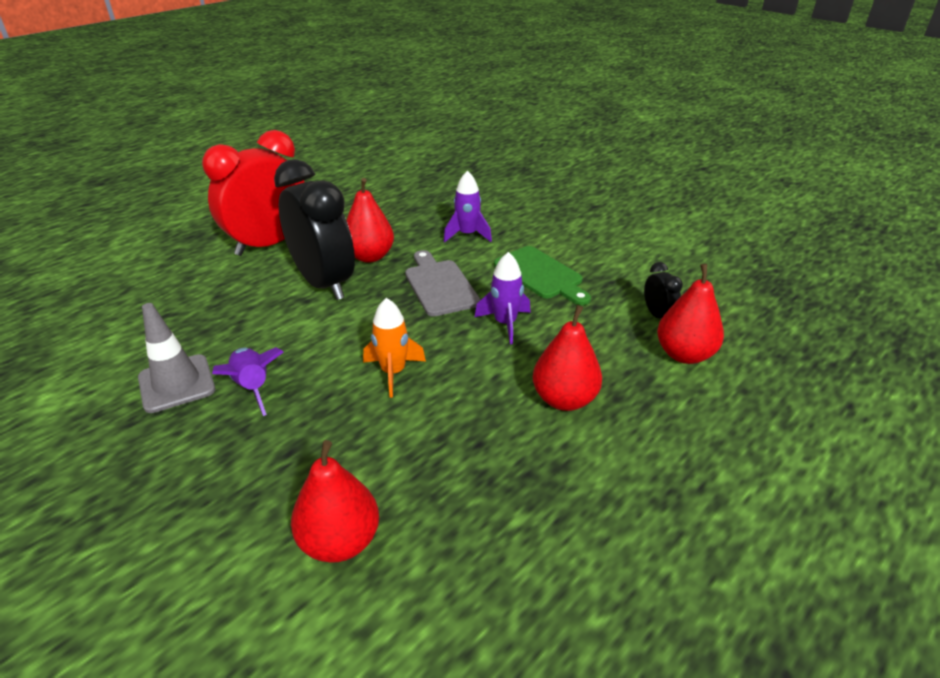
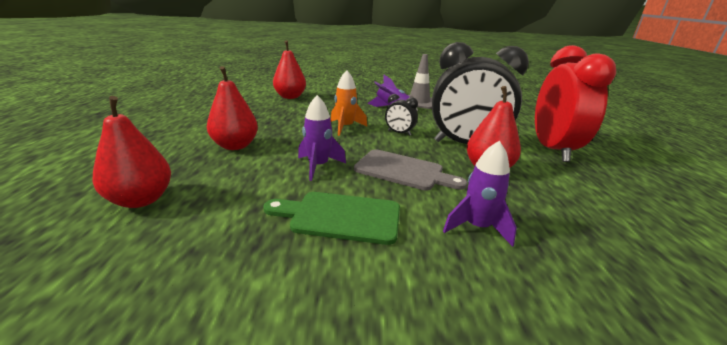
camera: 135 degrees right, 10 degrees down
(657, 315) = (177, 226): black clock -> black clock (399, 133)

